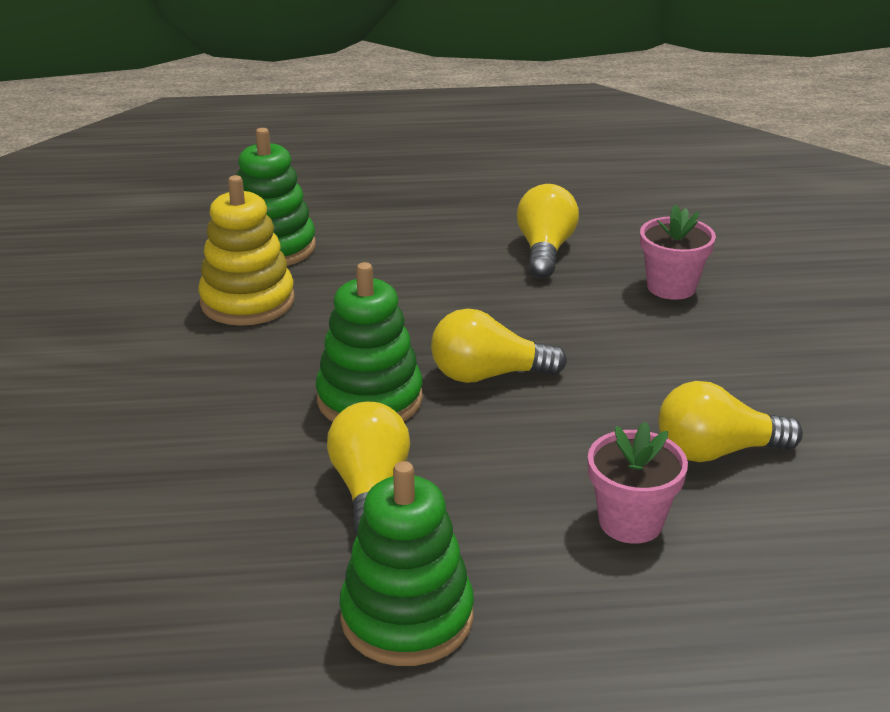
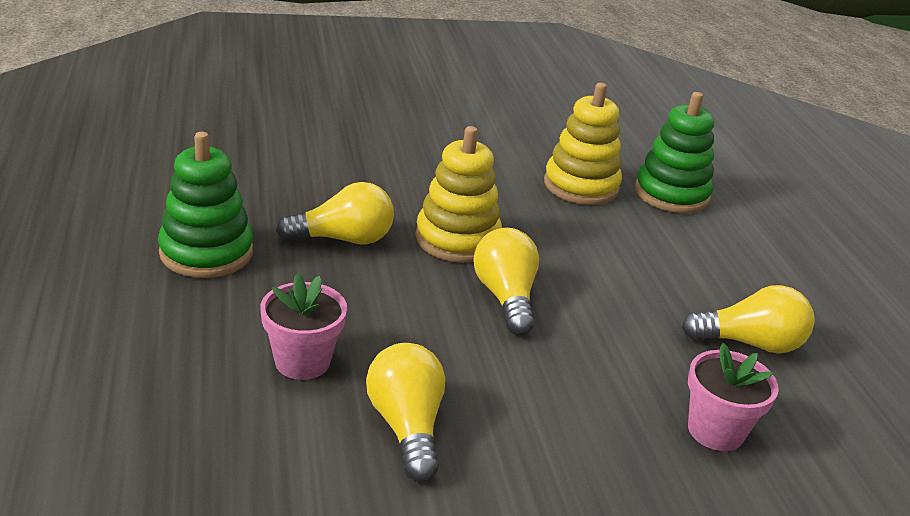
camera: 80 degrees right, 0 degrees up
(369, 399) = (457, 239): green stacking toy -> yellow stacking toy

